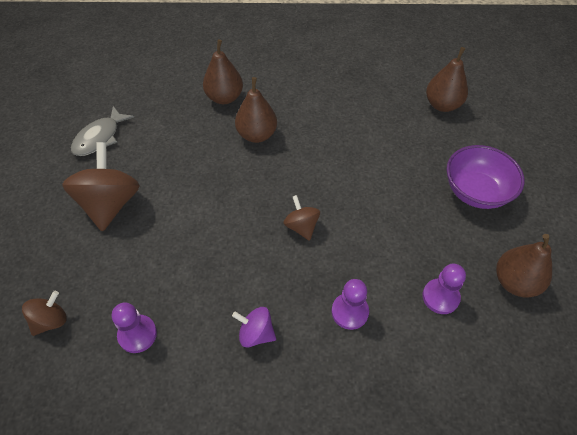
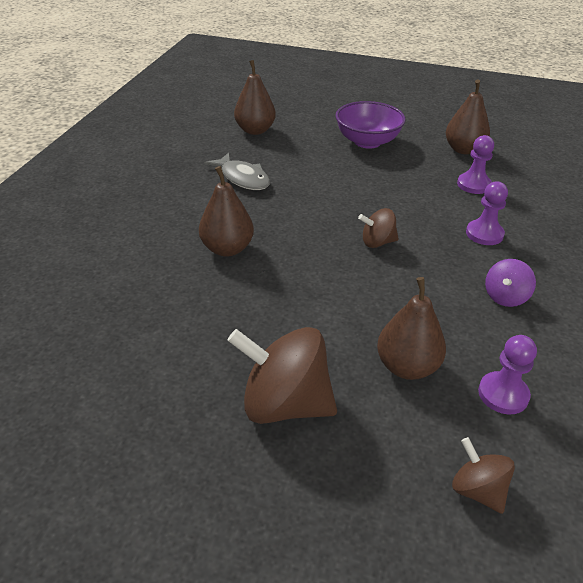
camera: 75 degrees left, 15 degrees down
(100, 138) = (139, 406): grey fish -> grey fish (243, 178)
(224, 97) = (143, 264): brown pear -> brown pear (407, 367)

